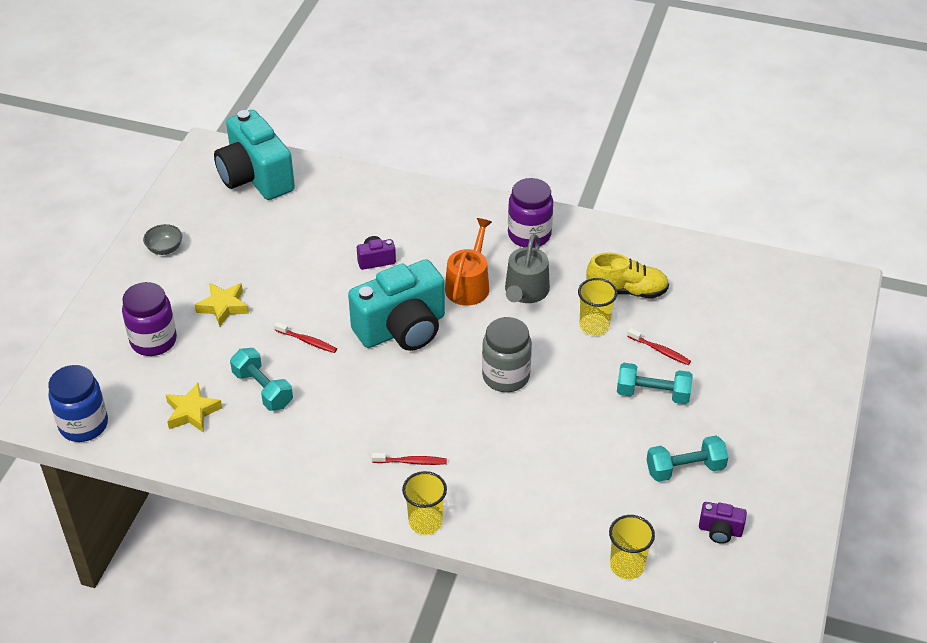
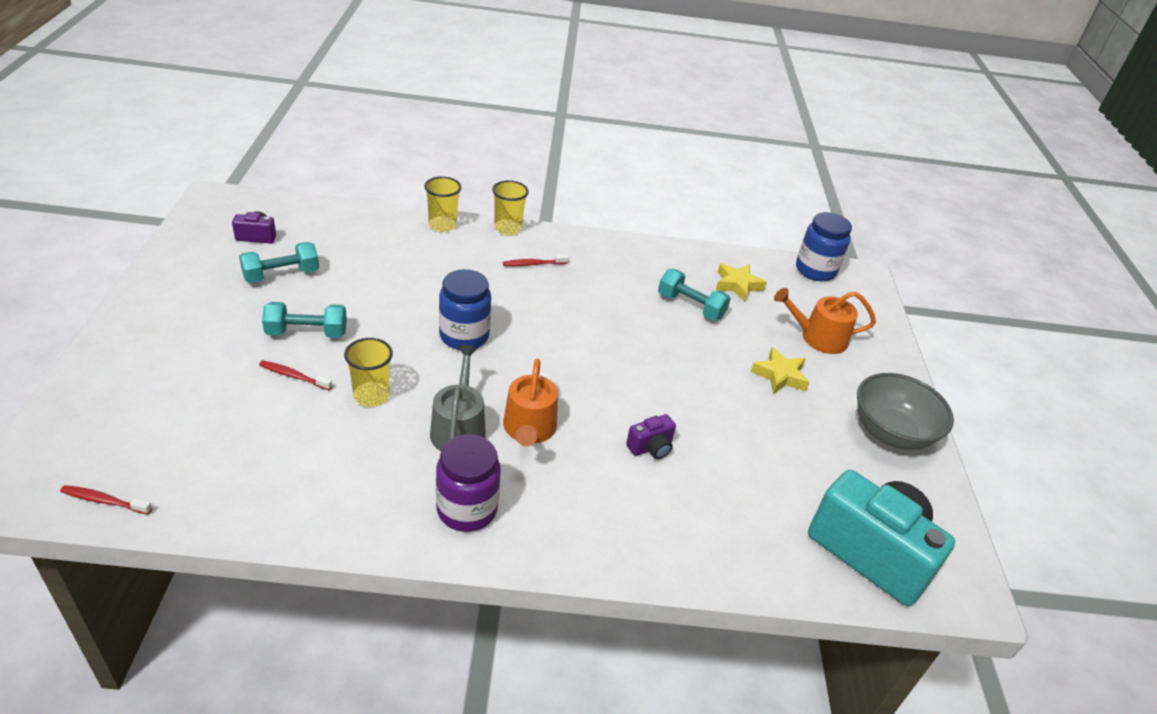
camera: 160 degrees right, 5 degrees down
(153, 341) = (818, 337): purple jar -> orange watering can
(165, 249) = (891, 433): grey bowl -> grey bowl, size x2.07
(307, 341) = (676, 350): red toothbrush -> red toothbrush (104, 501)
(402, 329) = (586, 371): turquoise camera -> none
(506, 376) = (464, 336): grey jar -> blue jar
(627, 290) = (330, 443): yellow shoe -> none
(627, 566) = (340, 213): yellow cup -> yellow cup (442, 225)

